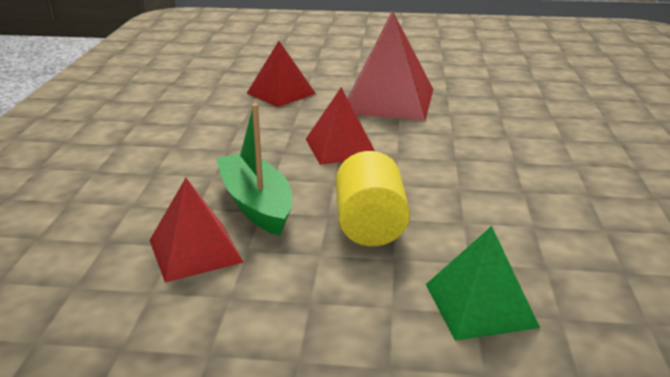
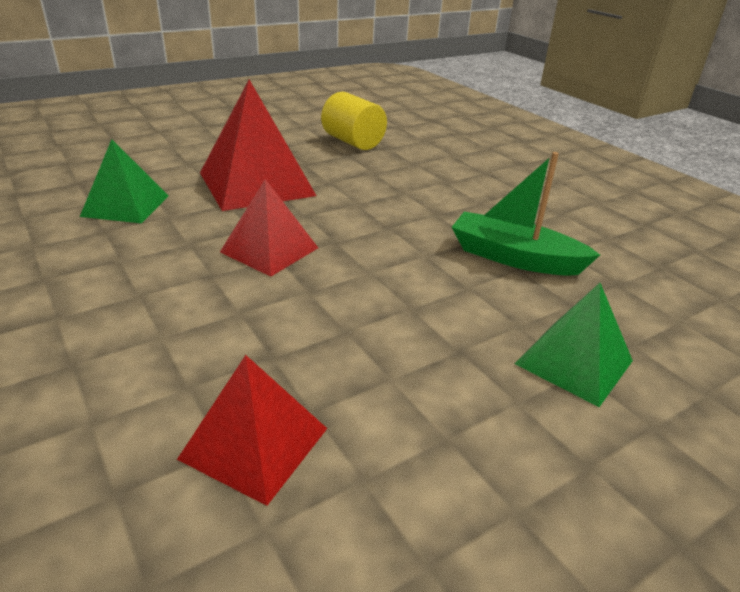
camera: 40 degrees left, 5 degrees up
(256, 204) = (257, 350): green boat -> green boat (515, 258)
(281, 93) = (125, 205): red pyramid -> green pyramid
(370, 225) = (399, 325): yellow cylinder -> yellow cylinder (353, 142)

